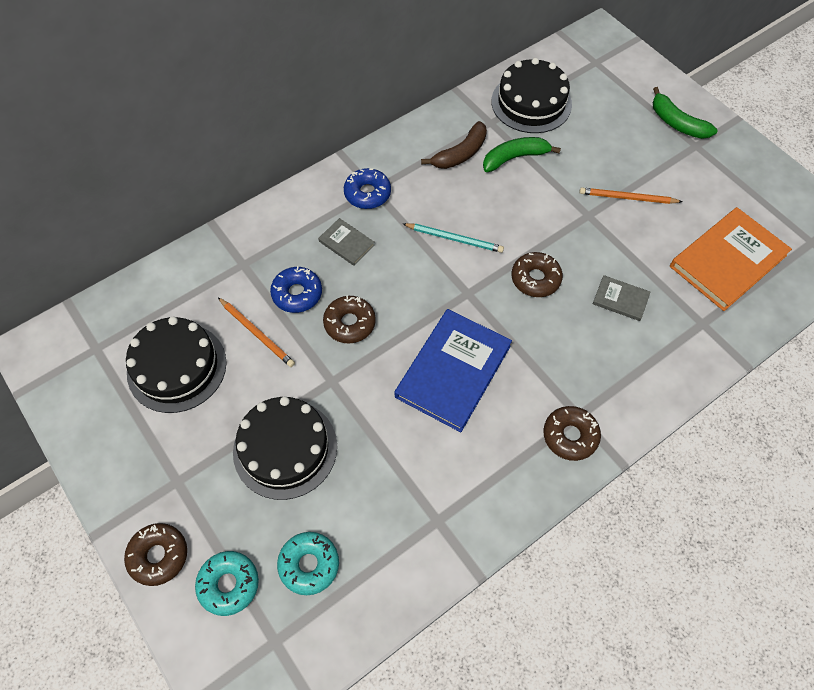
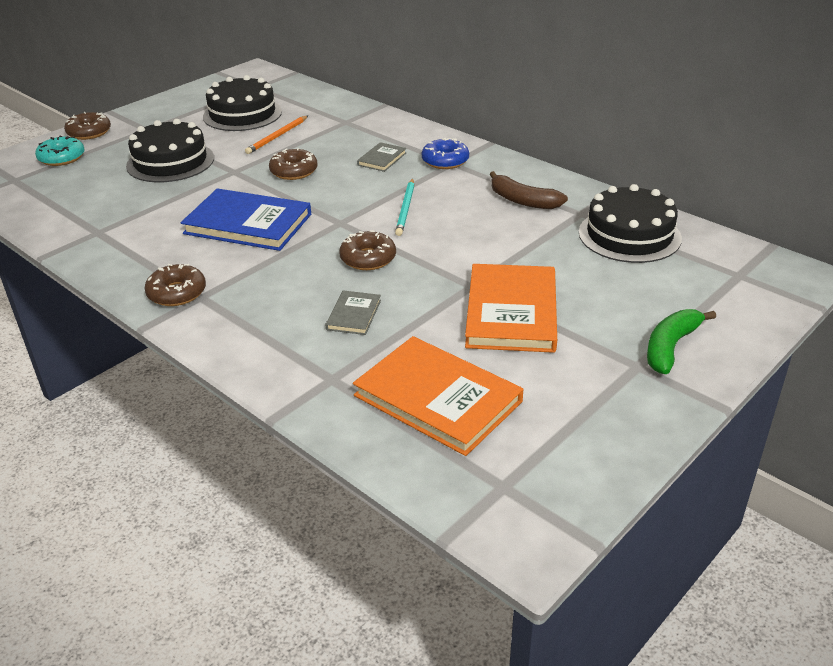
camera: 80 degrees right, 25 degrees down
(297, 294) = (320, 146): blue donut -> none
(309, 565) = (70, 184): turquoise donut -> none
(514, 158) = (535, 232): green banana -> none
(627, 198) = (511, 312): orange pencil -> orange book

